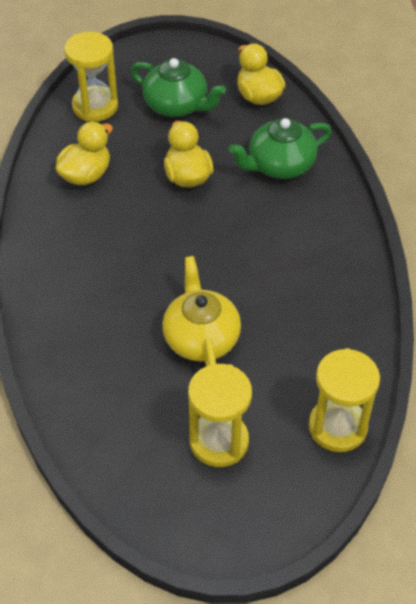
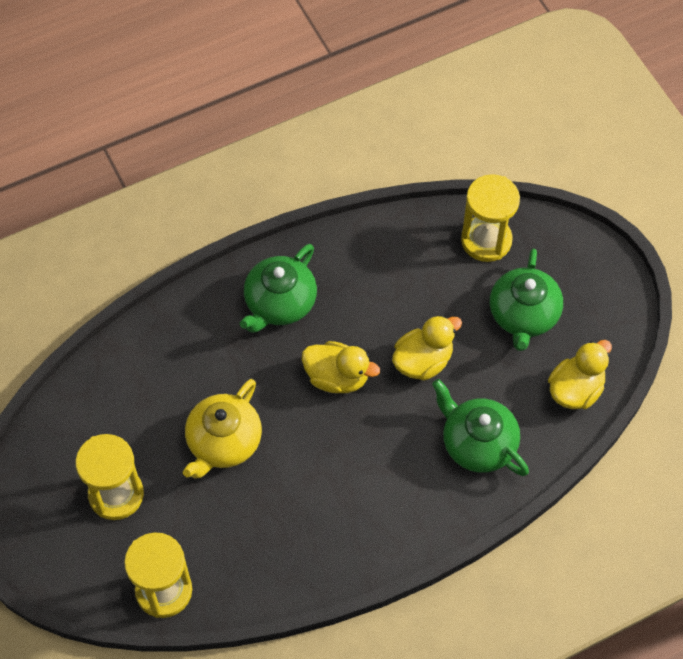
camera: 70 degrees right, 10 degrees up
(77, 256) = (279, 303): none -> green teapot
(86, 175) = (386, 270): yellow duck -> yellow duck (337, 377)
(201, 337) = (223, 442): yellow teapot -> yellow teapot turned 150 degrees clockwise

